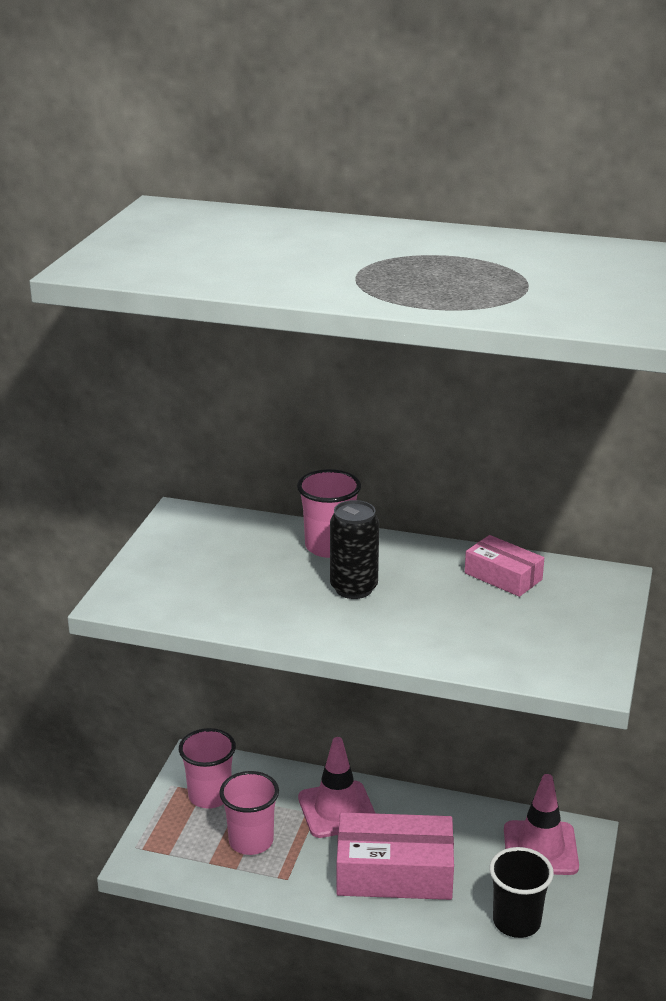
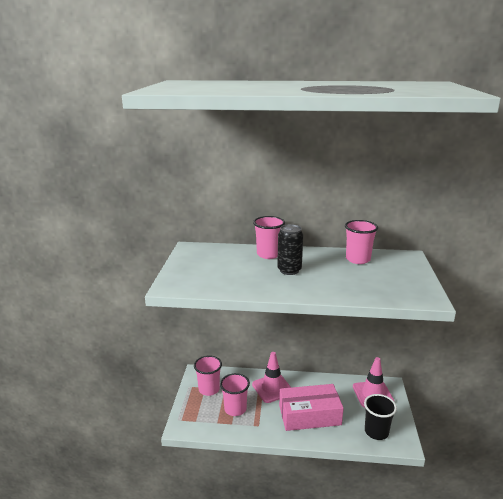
camera: 10 degrees left, 5 degrees down
(503, 576) = (358, 259): pink box -> pink cup

